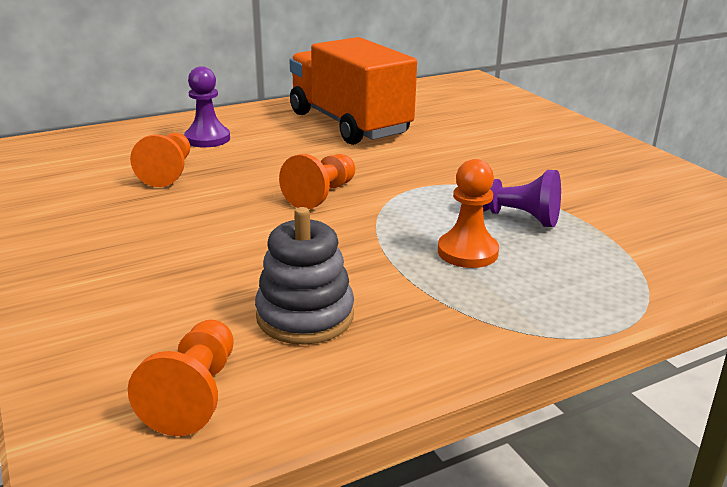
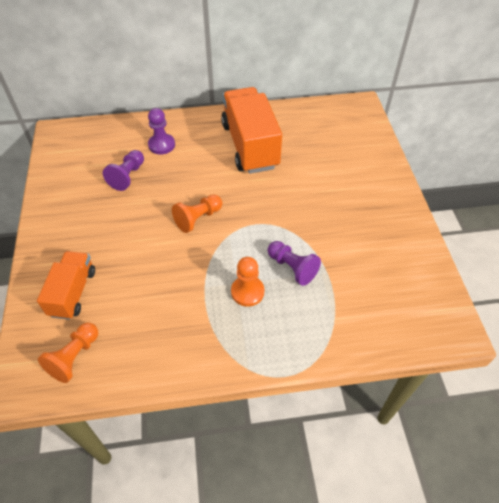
camera: 20 degrees right, 25 degrees up
(140, 310) = (73, 292): none -> orange truck
(168, 172) = (127, 176): orange pawn -> purple pawn
(305, 316) = (142, 319): grey stacking toy -> none

